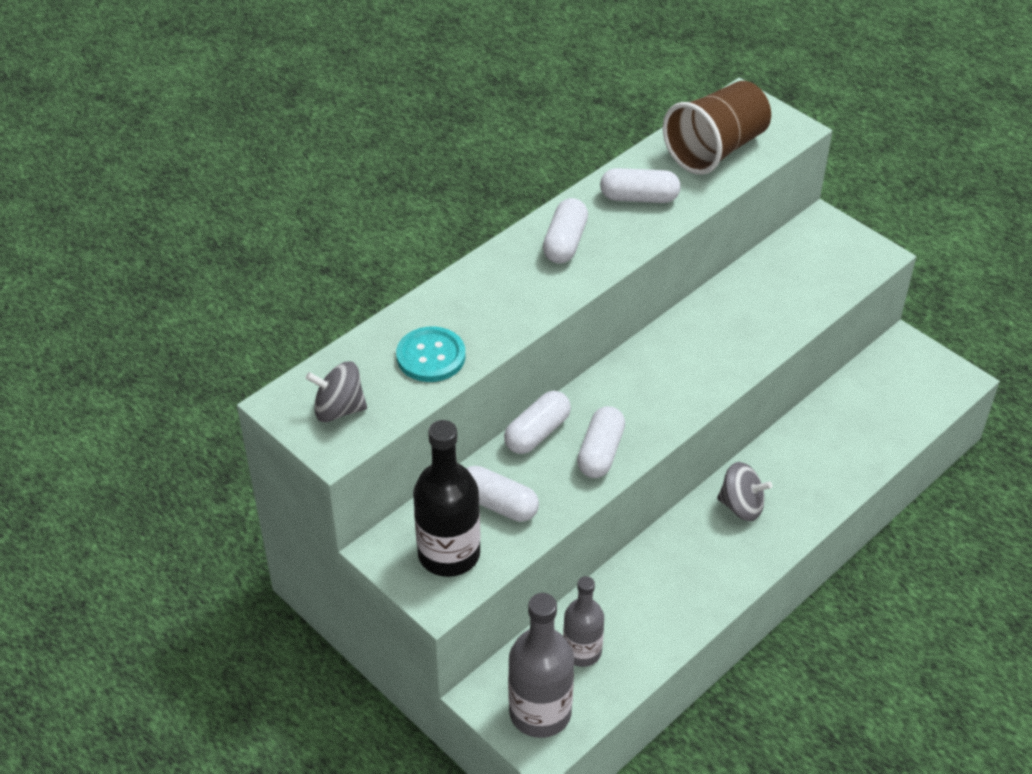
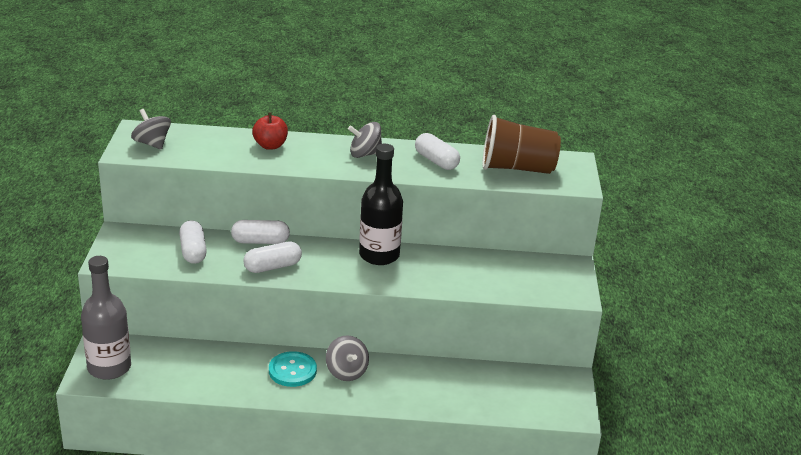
camera: 45 degrees right, 15 degrees down
(431, 356) = (223, 152): turquoise button -> turquoise button (292, 371)
(449, 554) = (140, 252): black bottle -> black bottle (379, 255)
(460, 308) = (270, 146): none -> red apple
(565, 242) = (365, 154): white capsule -> grey spinning top
(582, 651) = (168, 362): grey bottle -> none

